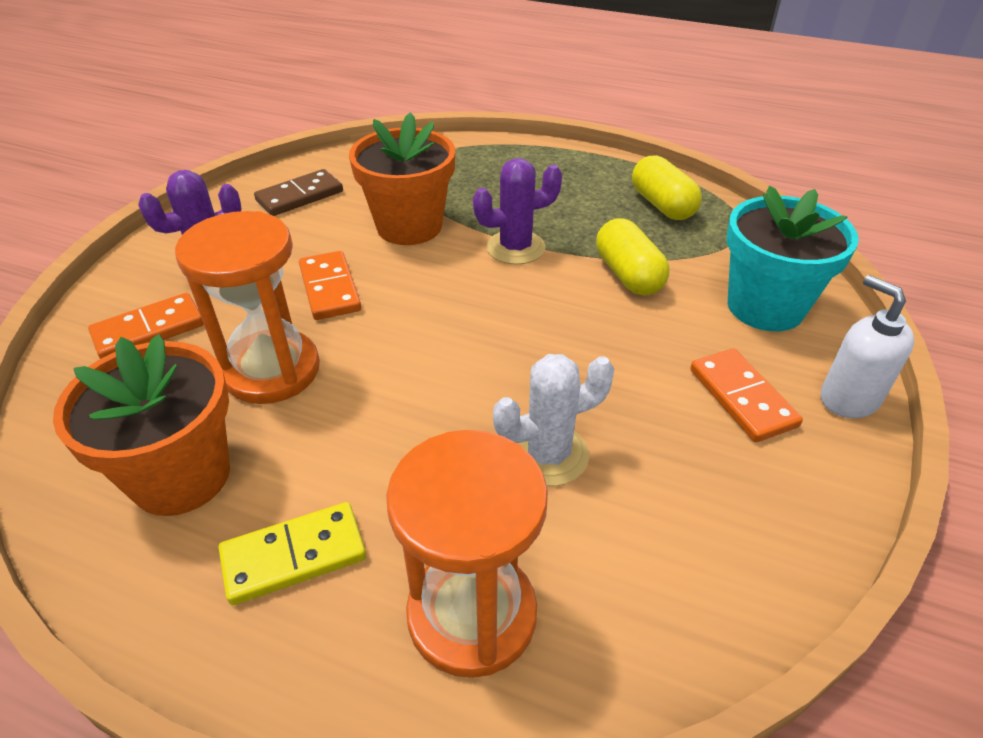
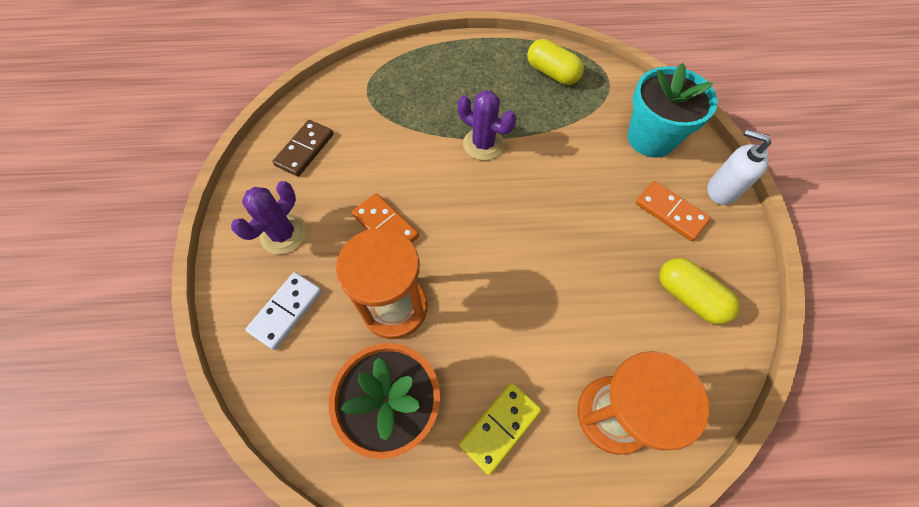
camera: 25 degrees left, 20 degrees up
(149, 330) = (286, 311): orange domino -> white domino
(409, 226) = (402, 150): orange flower pot -> none
(515, 248) = (483, 144): purple cactus -> purple cactus turned 75 degrees clockwise
(548, 454) = (593, 296): white cactus -> none
(628, 275) = (563, 142): yellow capsule -> yellow capsule (689, 296)

